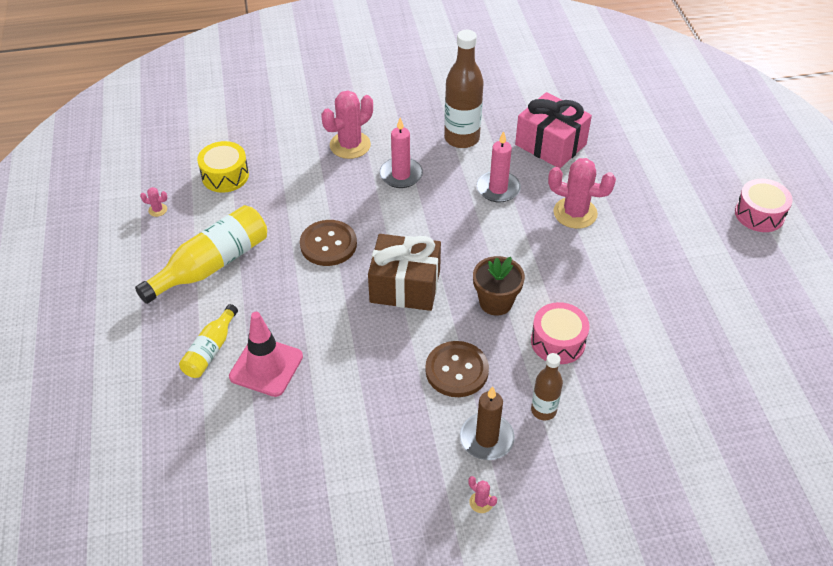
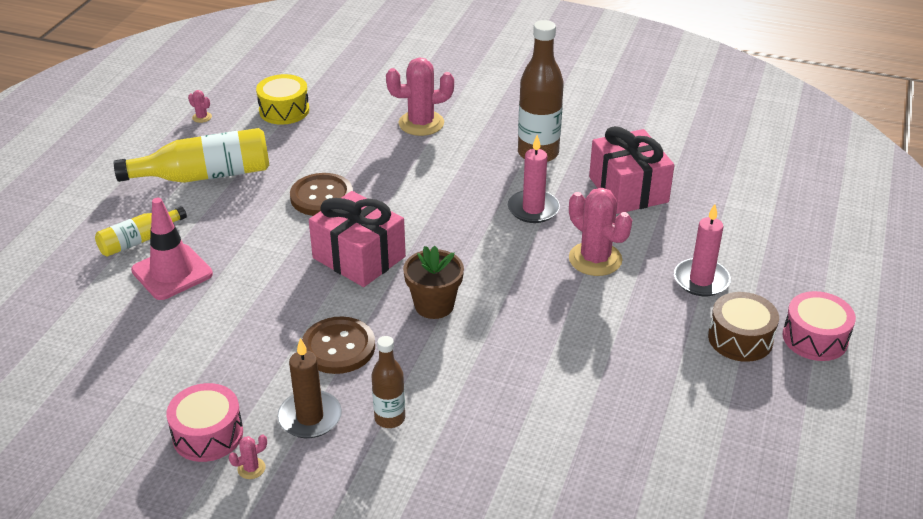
camera: 30 degrees right, 10 degrees down
(401, 175) = (446, 164): pink candle -> pink candle (701, 280)
(405, 286) = (359, 257): brown gift -> pink gift
(481, 502) = (251, 468): pink cactus -> pink cactus turned 75 degrees clockwise
(558, 342) = (464, 365): pink drum -> pink drum (208, 434)
(716, 235) = (740, 338): none -> brown drum

